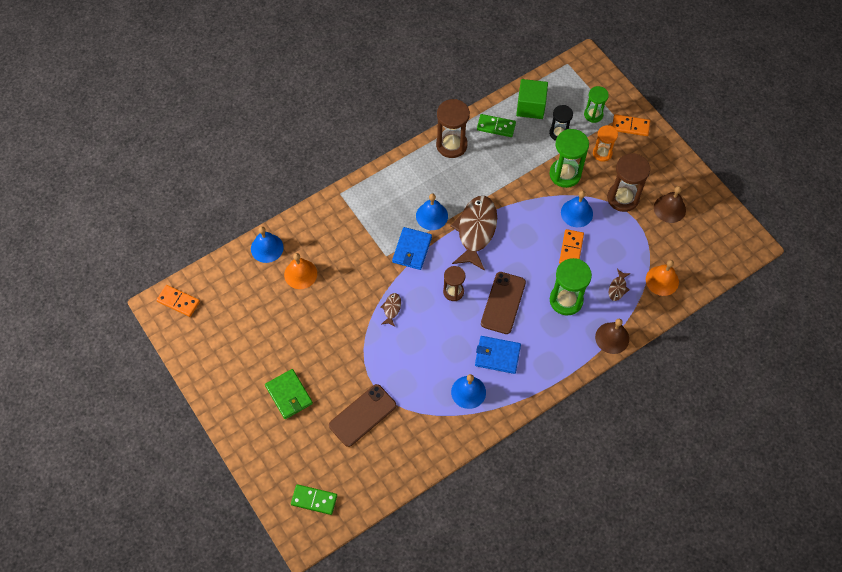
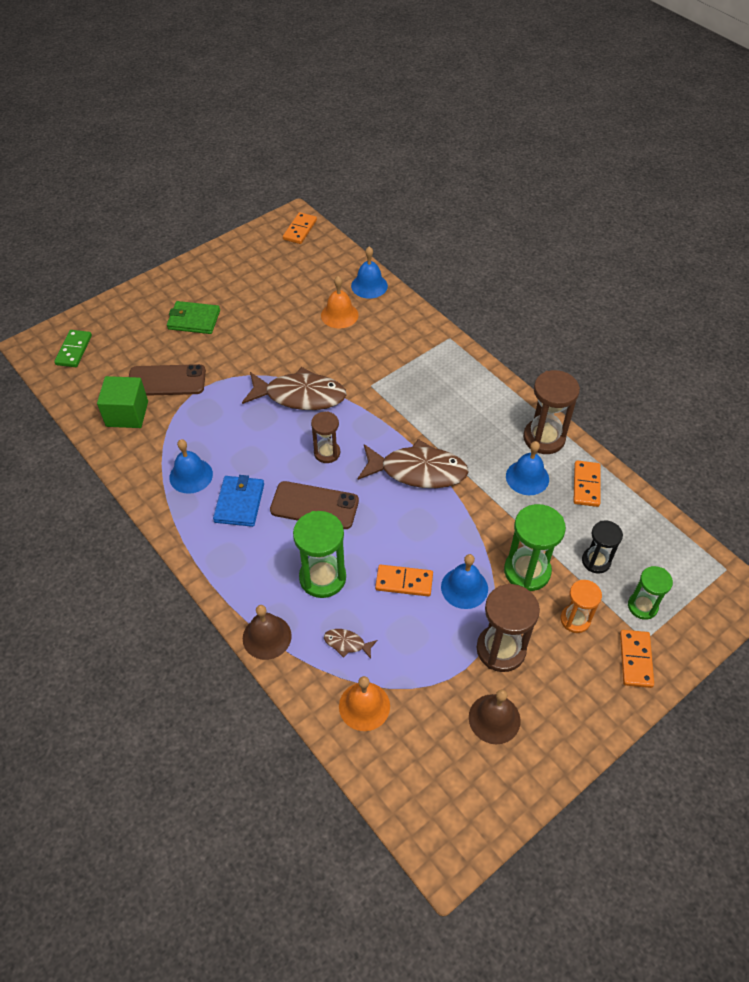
camera: 85 degrees right, 10 degrees down
(289, 395) = (194, 320): green wallet -> green wallet turned 45 degrees clockwise
(362, 415) = (166, 381): brown phone -> brown phone turned 45 degrees counterclockwise
(391, 309) = (300, 396): brown fish -> brown fish, size x2.33
(412, 250) = (382, 408): blue wallet -> none
(431, 216) = (433, 424): blue bell -> blue bell (527, 477)
(496, 127) = (586, 485): green domino -> orange domino
(530, 107) = (632, 524): green cube -> green cube (127, 414)

